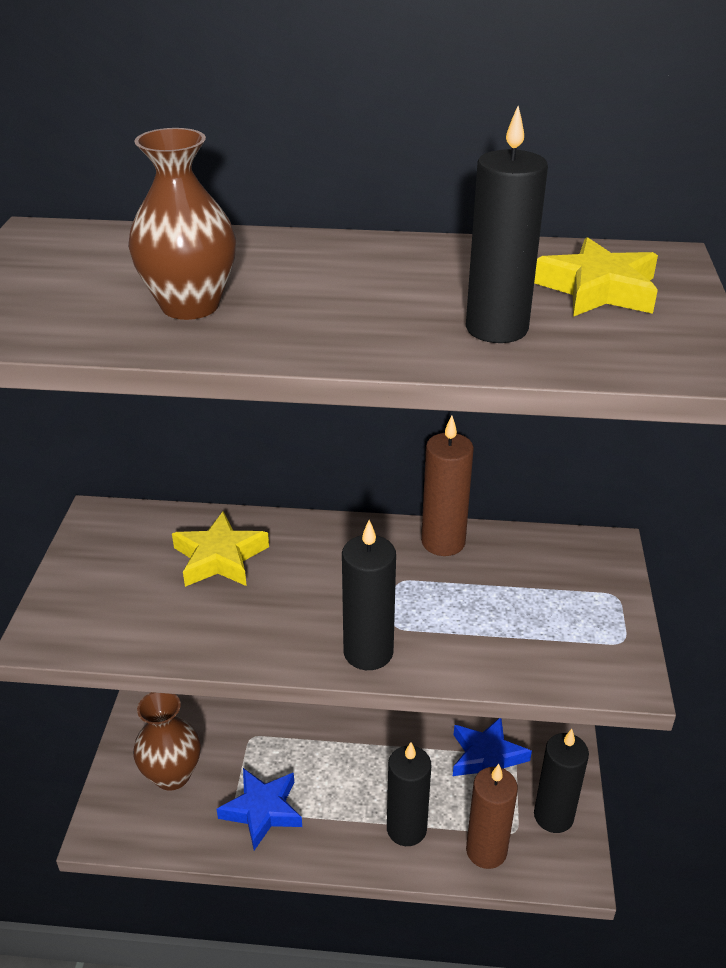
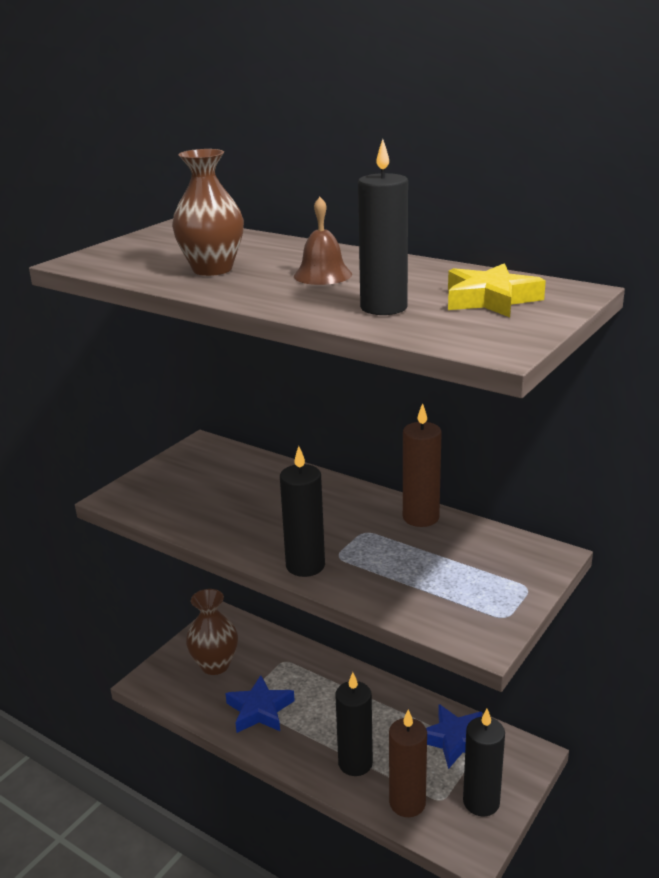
camera: 30 degrees right, 10 degrees down
(220, 557) = (256, 485): yellow star -> none
(353, 288) = (322, 275): none -> brown bell

